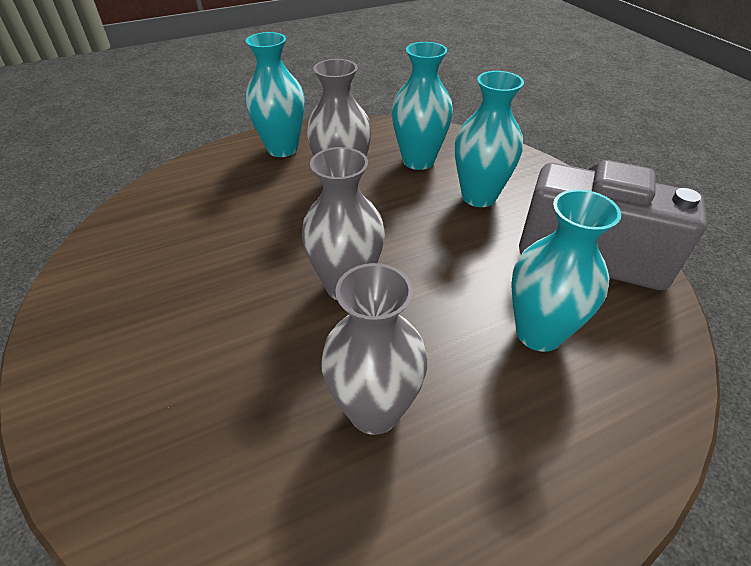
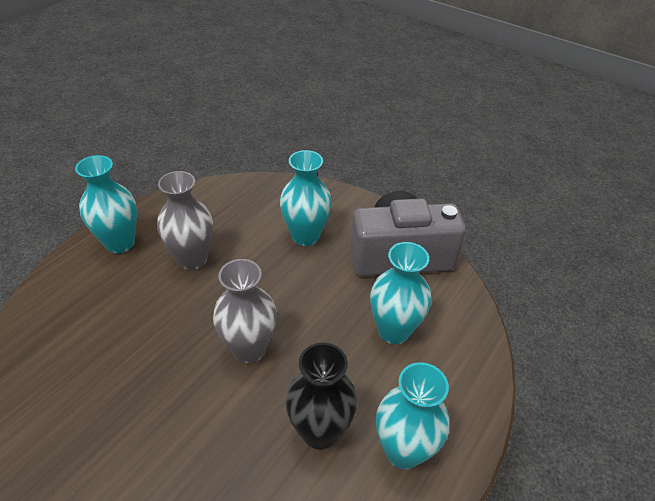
camera: 30 degrees left, 0 degrees up
(374, 411) = (320, 432): grey vase -> black vase
(418, 161) = (243, 218): turquoise vase -> turquoise vase (403, 451)

